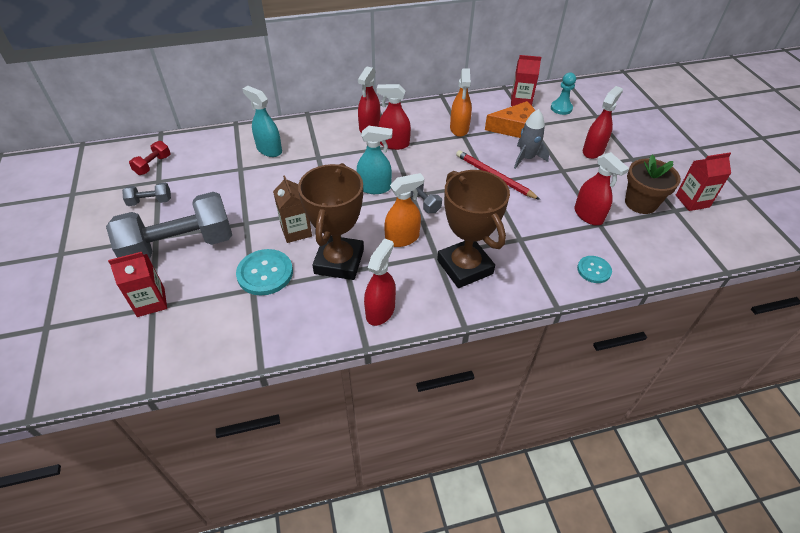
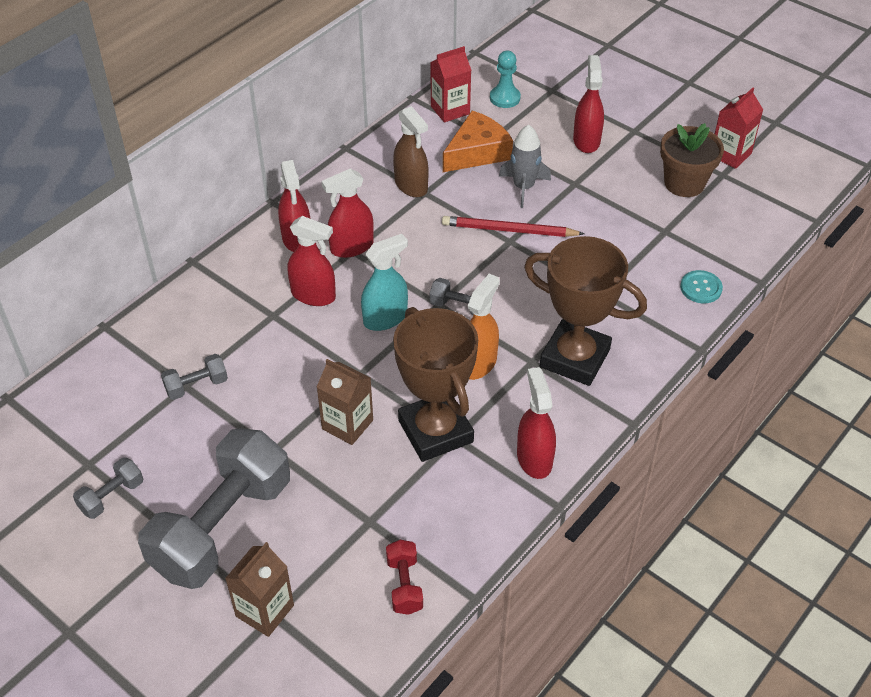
camera: 35 degrees left, 0 degrees up
(151, 302) = (264, 611): red carton -> brown carton
(153, 165) = (53, 447): red dumbbell -> red dumbbell (404, 585)
(245, 171) = (196, 386): none -> grey dumbbell
(265, 273) = (365, 495): turquoise button -> none
(269, 150) = (196, 339): turquoise spray bottle -> none
(459, 129) = (411, 185): orange spray bottle -> brown spray bottle
(588, 215) = (646, 226): red spray bottle -> red spray bottle (313, 295)

